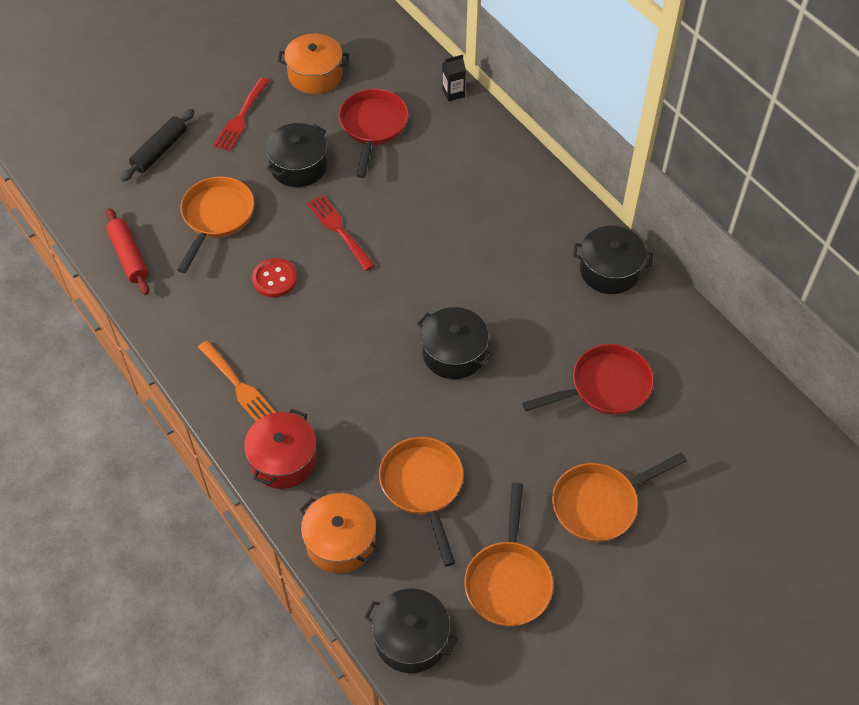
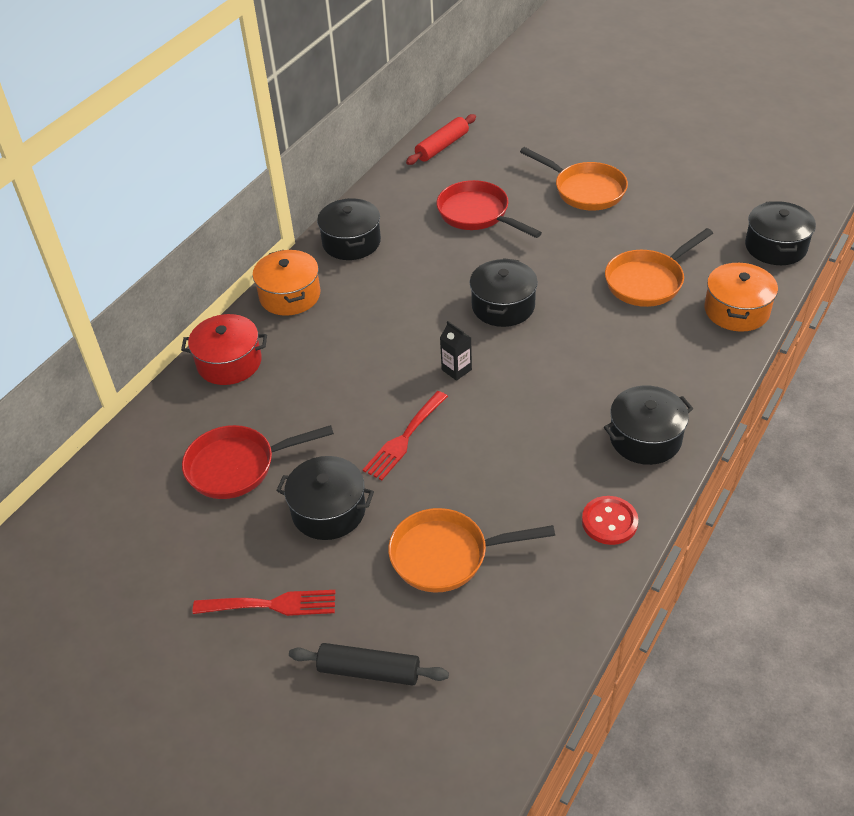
camera: 110 degrees left, 10 degrees down
(129, 256) = (552, 616): red rolling pin -> red rolling pin (442, 146)
(239, 386) = (645, 438): orange fork -> black pot
(274, 279) = (500, 465): red button -> red button (609, 522)
(283, 460) = (694, 374): red pot -> red pot (229, 362)
(315, 75) = (166, 557): orange pot -> orange pot (289, 295)
(453, 93) = (156, 416): black carton -> black carton (456, 370)
(508, 580) = (686, 215): orange pan -> none

